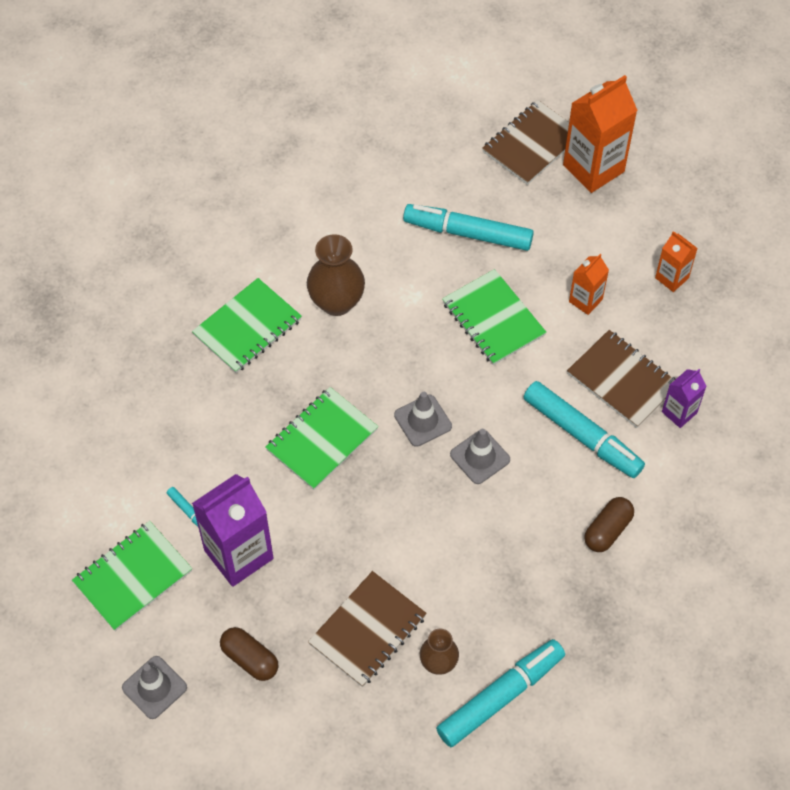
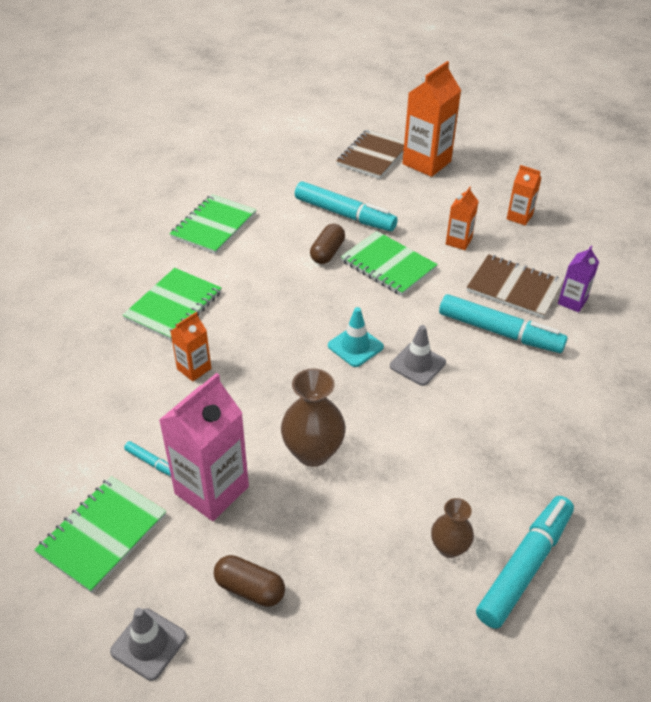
camera: 15 degrees left, 15 degrees down
(238, 554) = (211, 490): purple carton -> pink carton
(251, 413) = (194, 369): none -> orange carton
(322, 440) = (267, 378): green notebook -> green notebook (214, 226)
(336, 302) = (249, 276): brown vase -> brown vase (313, 452)
(367, 630) = (366, 532): brown notebook -> none
(423, 420) = (355, 346): grey traffic cone -> turquoise traffic cone
(468, 233) = (344, 214): turquoise marker -> turquoise marker turned 150 degrees counterclockwise
(607, 530) = (557, 399): brown capsule -> brown capsule (327, 252)

